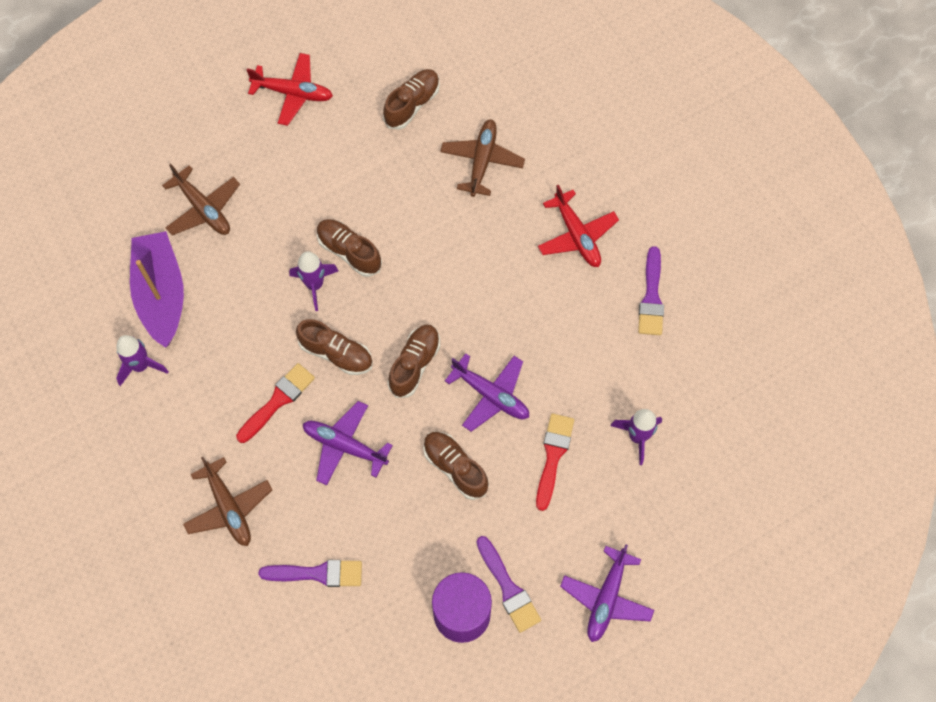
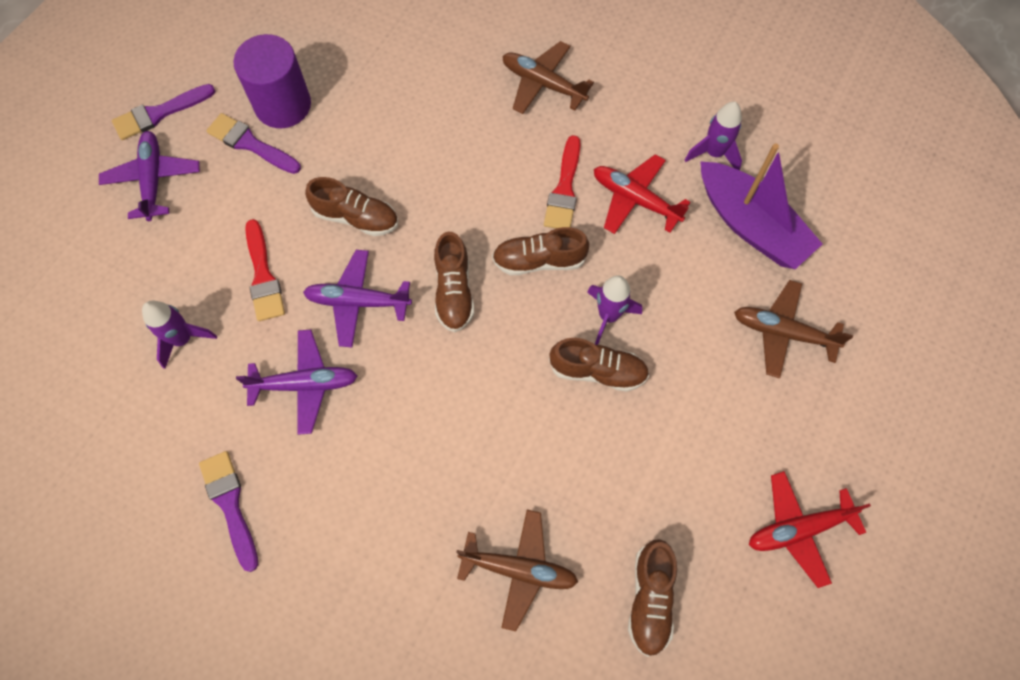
camera: 150 degrees right, 0 degrees up
(318, 573) = (429, 74): purple brush -> purple brush (159, 113)
(344, 446) = (474, 183): purple plane -> purple plane (305, 384)
(482, 161) = (519, 569): brown plane -> brown plane turned 60 degrees counterclockwise
(577, 235) = (354, 534): red plane -> red plane (635, 199)

